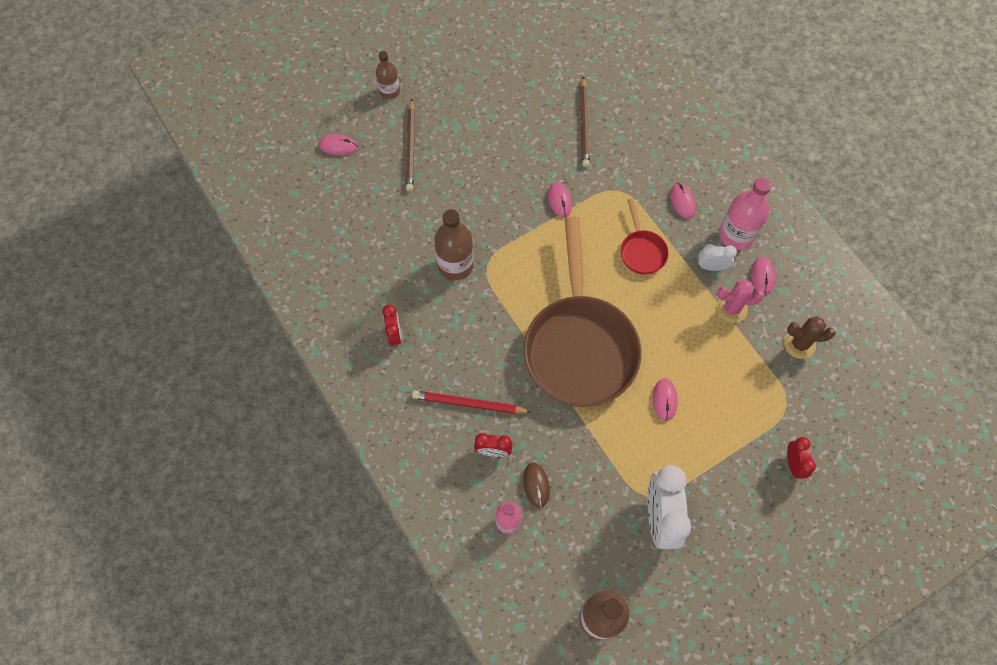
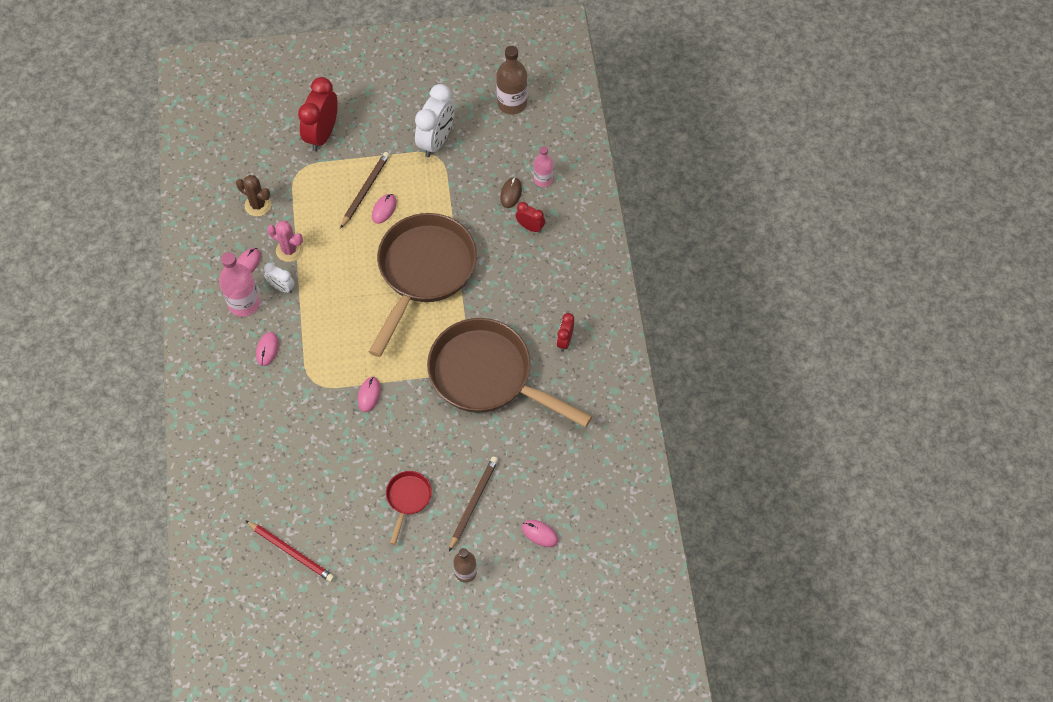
camera: 155 degrees left, 5 degrees down
(455, 265) = (488, 376): brown bottle -> brown pan
(469, 404) = (531, 265): red pencil -> red pencil (291, 552)
(584, 124) = (304, 457): brown pencil -> brown pencil (365, 190)
(642, 251) = (328, 323): red pan -> red pan (408, 499)
(793, 464) = (322, 134): red clock -> red clock, size x1.93

